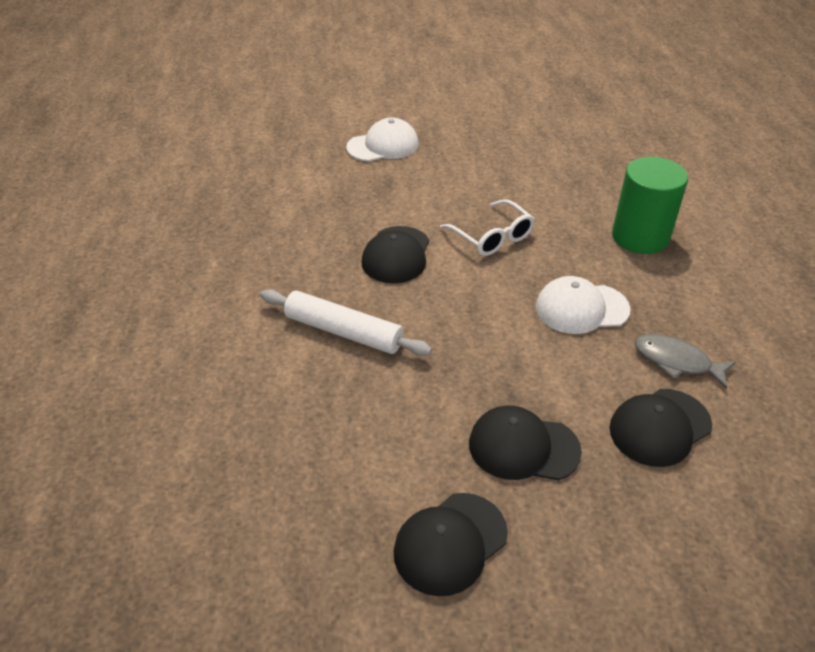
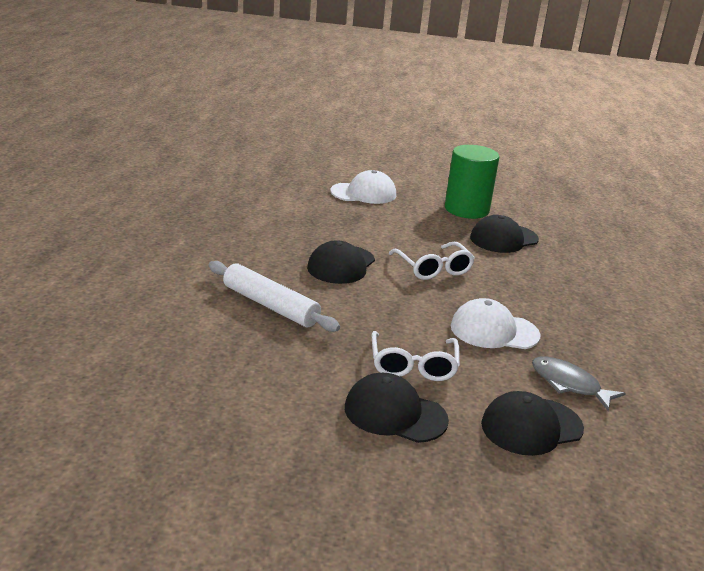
camera: 10 degrees right, 15 degrees down
(450, 543) = (296, 464): black cap -> black cap (503, 239)
(518, 377) = (413, 365): none -> white glasses
(640, 237) = (573, 293): green cylinder -> green cylinder (466, 209)

